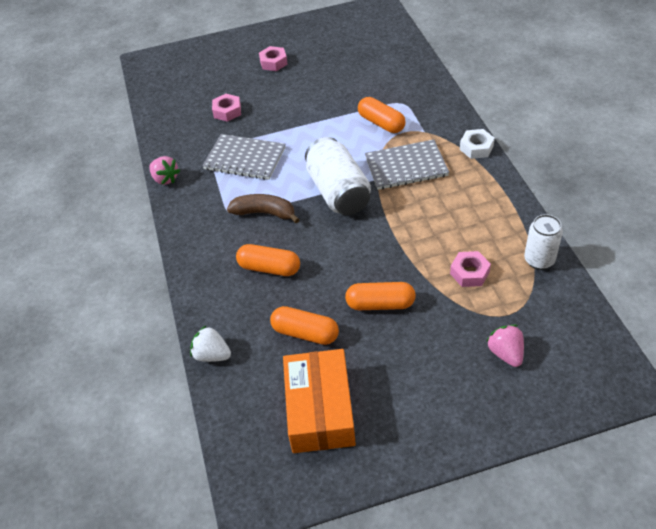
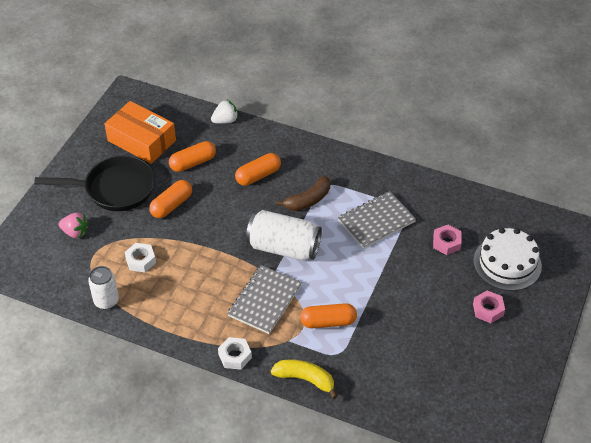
camera: 125 degrees right, 0 degrees up
(165, 179) = (401, 171): pink strawberry -> none
(216, 75) = (507, 263): none -> white cake
(414, 371) = (115, 189): none -> black pan
(444, 104) = (305, 379): none -> yellow banana
(469, 273) = (140, 260): pink nut -> white nut

